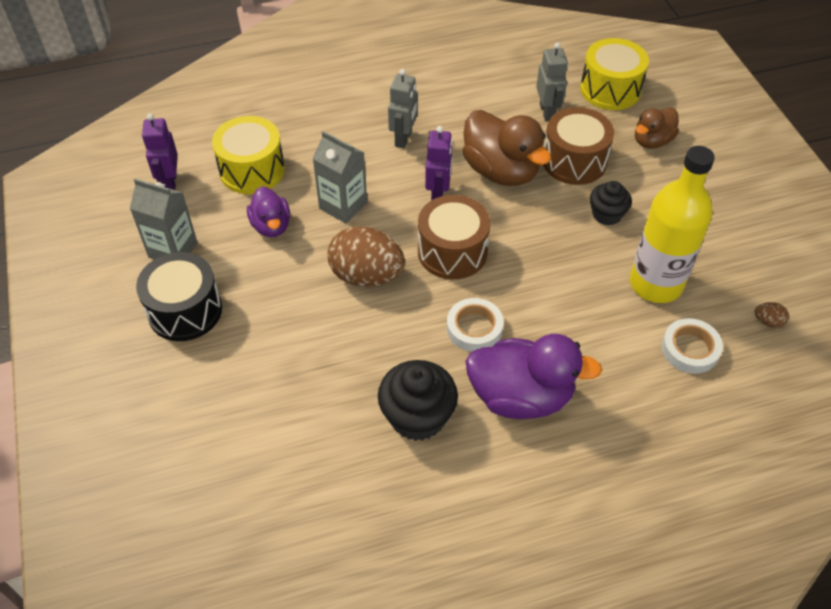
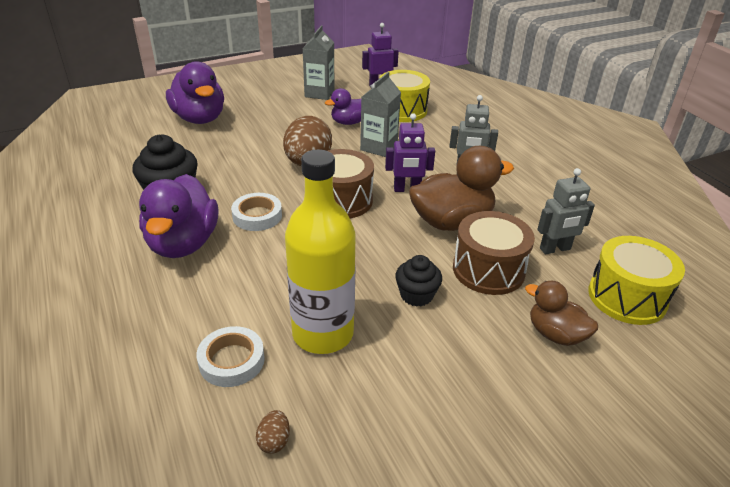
camera: 80 degrees right, 15 degrees down
(185, 311) = (268, 103): black drum -> none
(214, 396) = (199, 119): none -> purple duck
(501, 171) = (451, 222): brown duck -> brown duck turned 150 degrees counterclockwise

